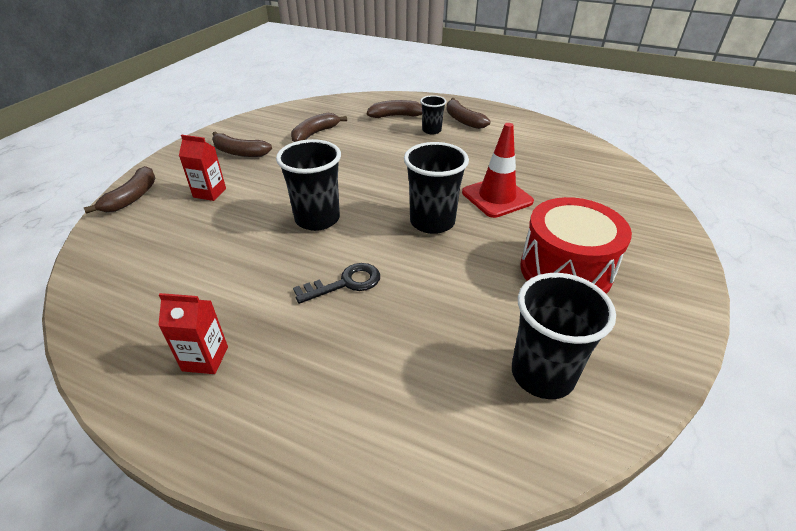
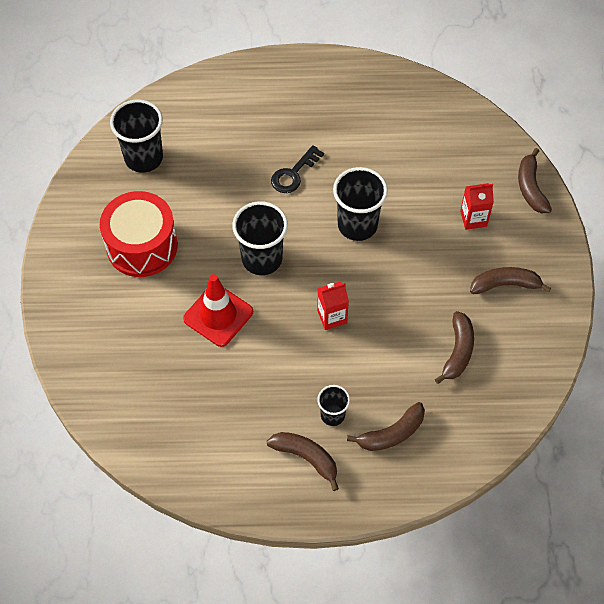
camera: 155 degrees right, 20 degrees up
(205, 358) = (338, 95): red carton -> red carton (332, 317)

